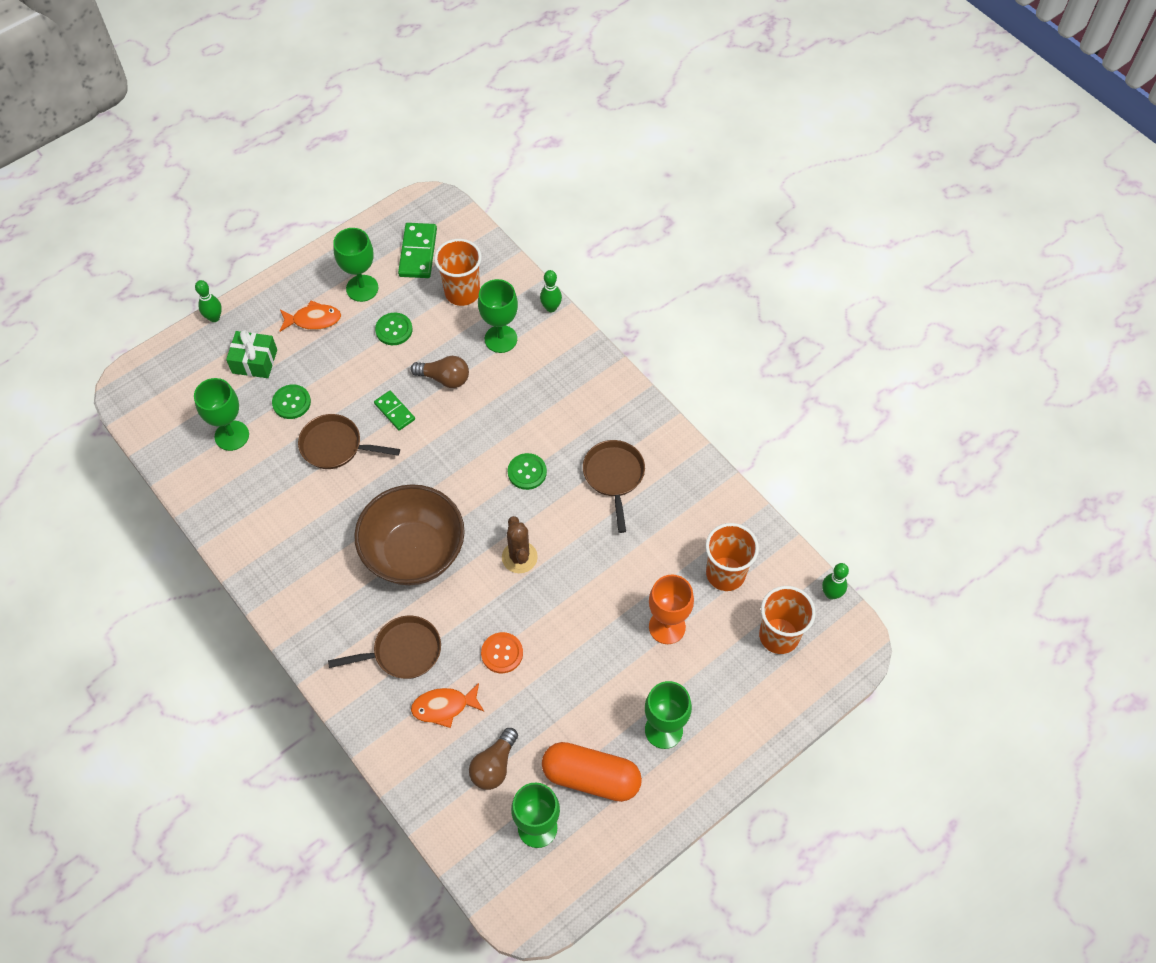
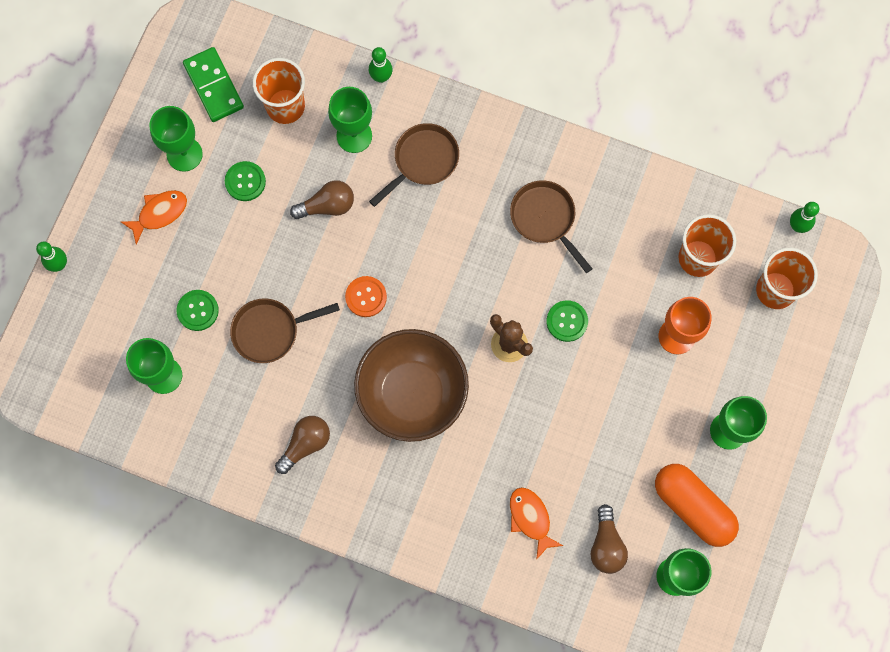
camera: 30 degrees left, 15 degrees up
(254, 361) = (132, 288): green gift -> none
(302, 545) = (305, 444): none -> brown light bulb
(394, 411) = (302, 265): green domino -> none
(403, 651) = (462, 490): brown pan -> brown pan (423, 161)
(444, 707) = (531, 518): orange fish -> orange fish turned 105 degrees clockwise
(502, 653) = (550, 442): orange button -> orange button (366, 297)
(527, 472) = (464, 258): green button -> green button (567, 321)
(591, 777) = (693, 507): orange capsule -> orange capsule turned 60 degrees clockwise

